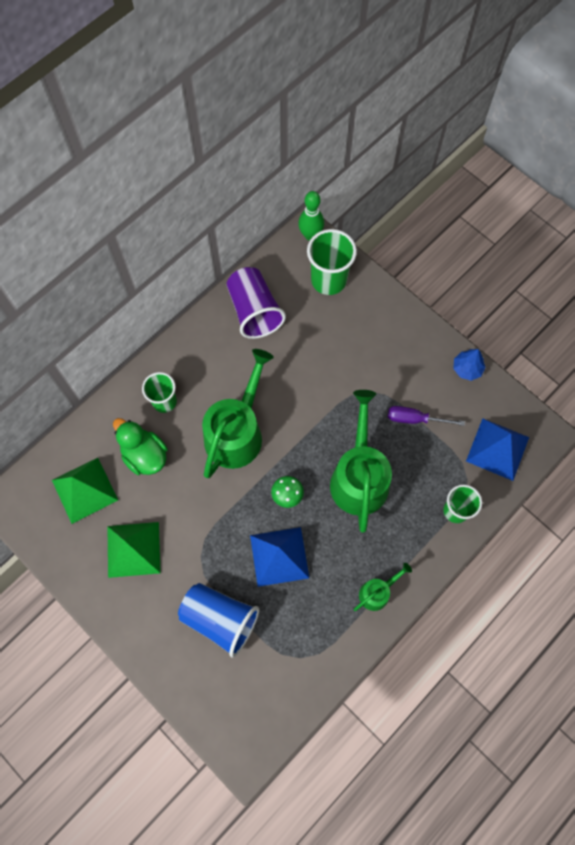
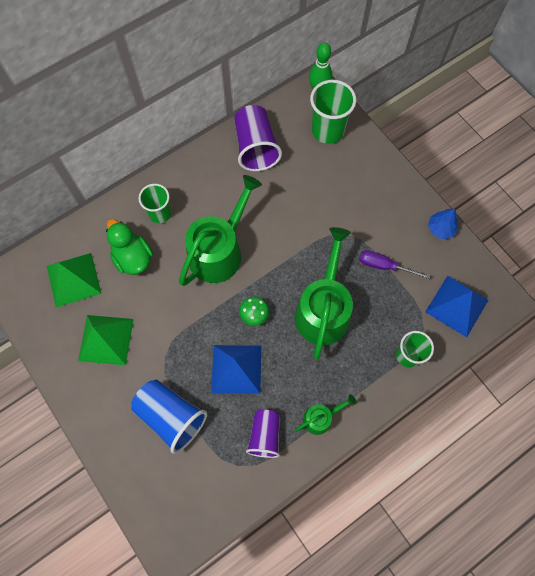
camera: 10 degrees right, 0 degrees up
(322, 621) = (265, 435): none -> purple cup

